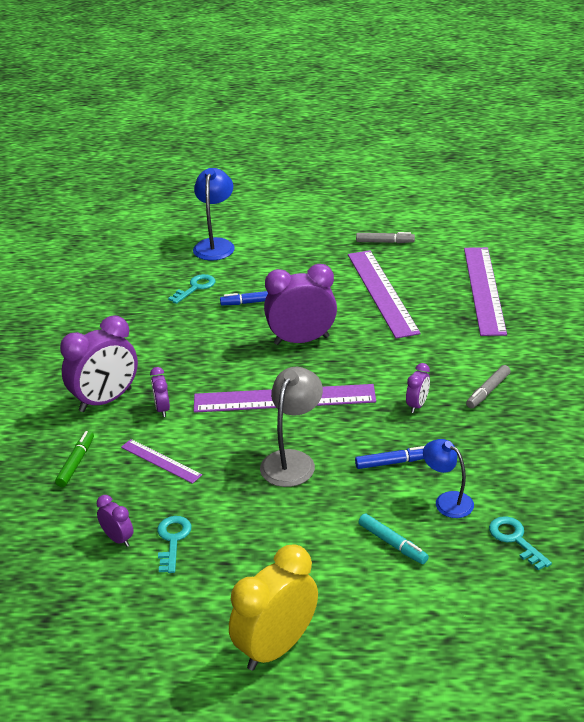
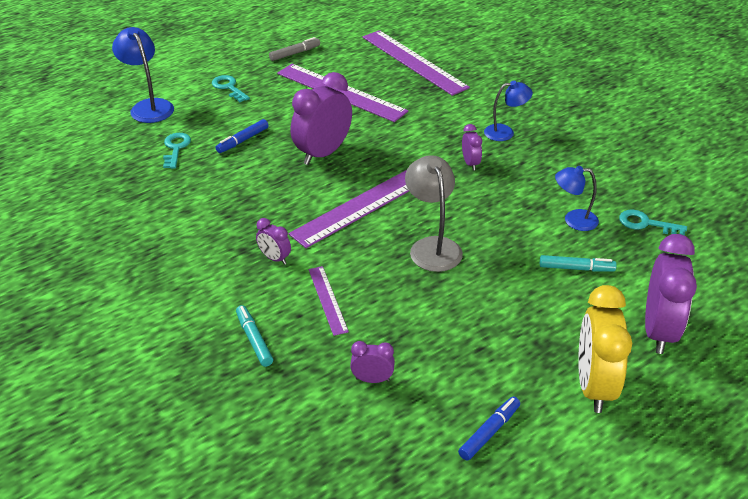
camera: 40 degrees left, 5 degrees up
(76, 463) = (254, 340): green marker -> turquoise marker
(106, 400) = (213, 275): purple clock -> purple clock (659, 331)
(161, 461) = (327, 300): purple ruler -> purple ruler turned 75 degrees clockwise
(173, 540) = (418, 355): turquoise key -> turquoise key (229, 87)
(393, 462) = (505, 212): blue marker -> blue marker (489, 432)
(487, 391) = (505, 132): grey marker -> blue lamp

